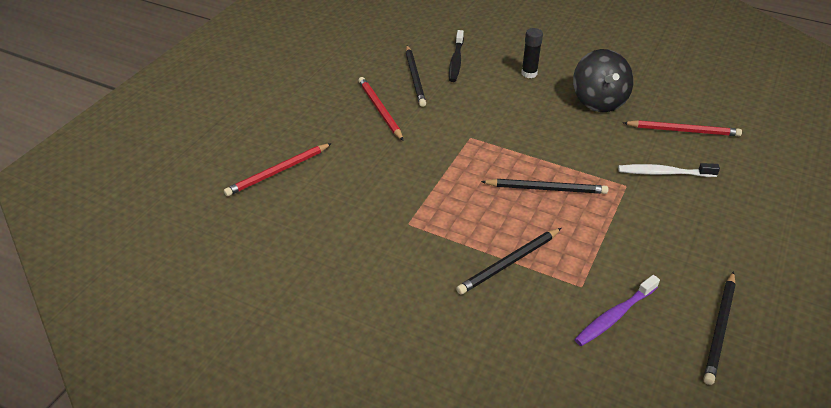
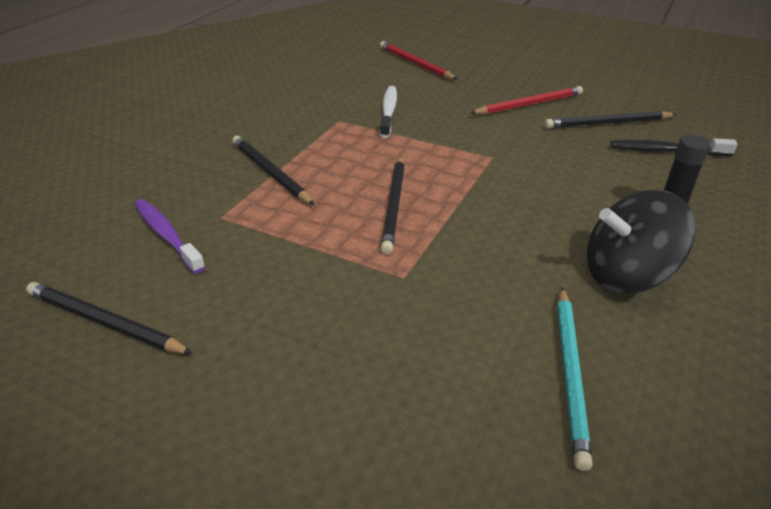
camera: 90 degrees right, 5 degrees down
(664, 173) = (437, 324): white toothbrush -> white toothbrush (388, 112)
(683, 130) = (571, 374): red pencil -> turquoise pencil

